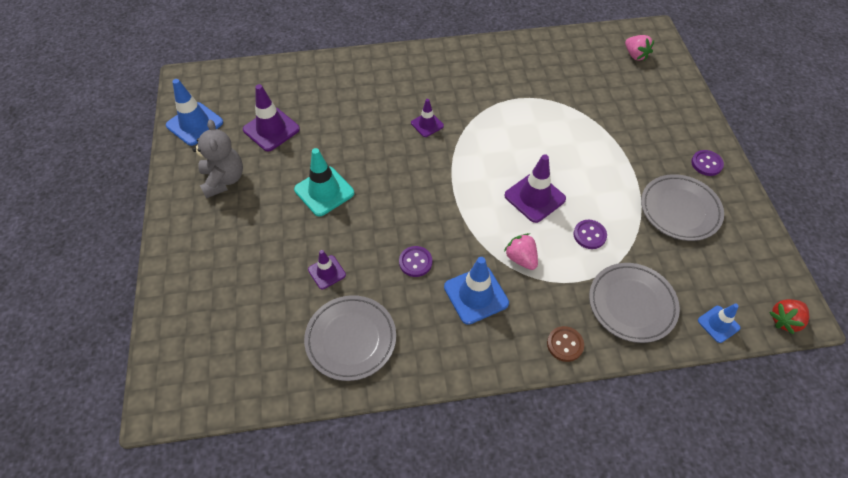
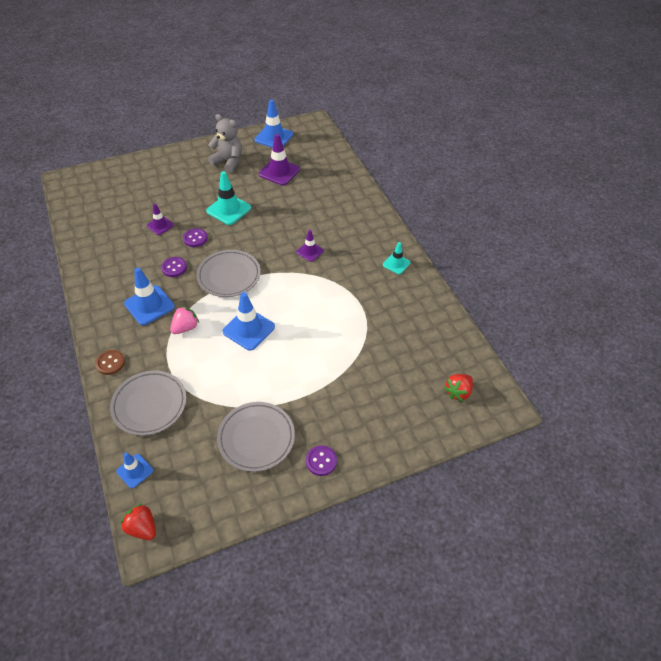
camera: 75 degrees right, 5 degrees down
(223, 180) = (228, 162): grey teddy bear -> grey teddy bear turned 120 degrees counterclockwise
(351, 339) = (109, 247): grey plate -> grey plate (229, 276)
(467, 59) = (396, 264): none -> turquoise traffic cone
(534, 197) = (248, 329): purple traffic cone -> blue traffic cone
(589, 235) = (216, 370): purple button -> purple button (195, 238)
(635, 55) = (458, 392): pink strawberry -> red strawberry

